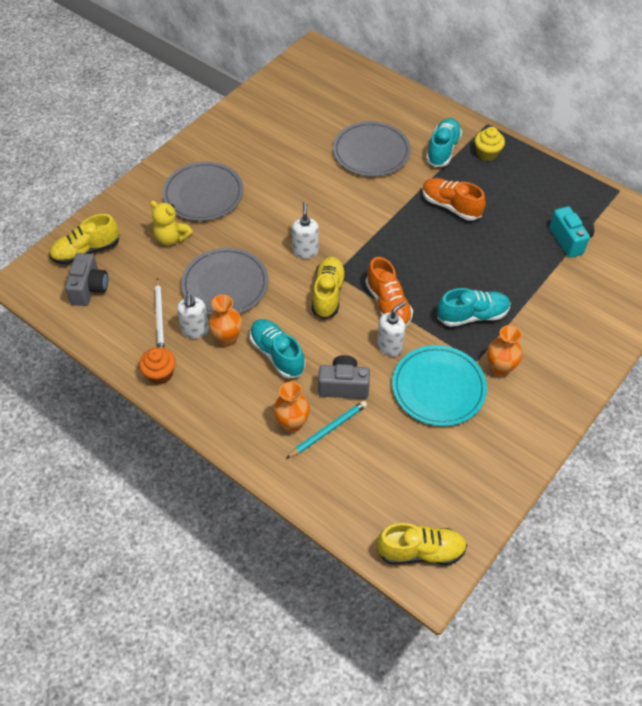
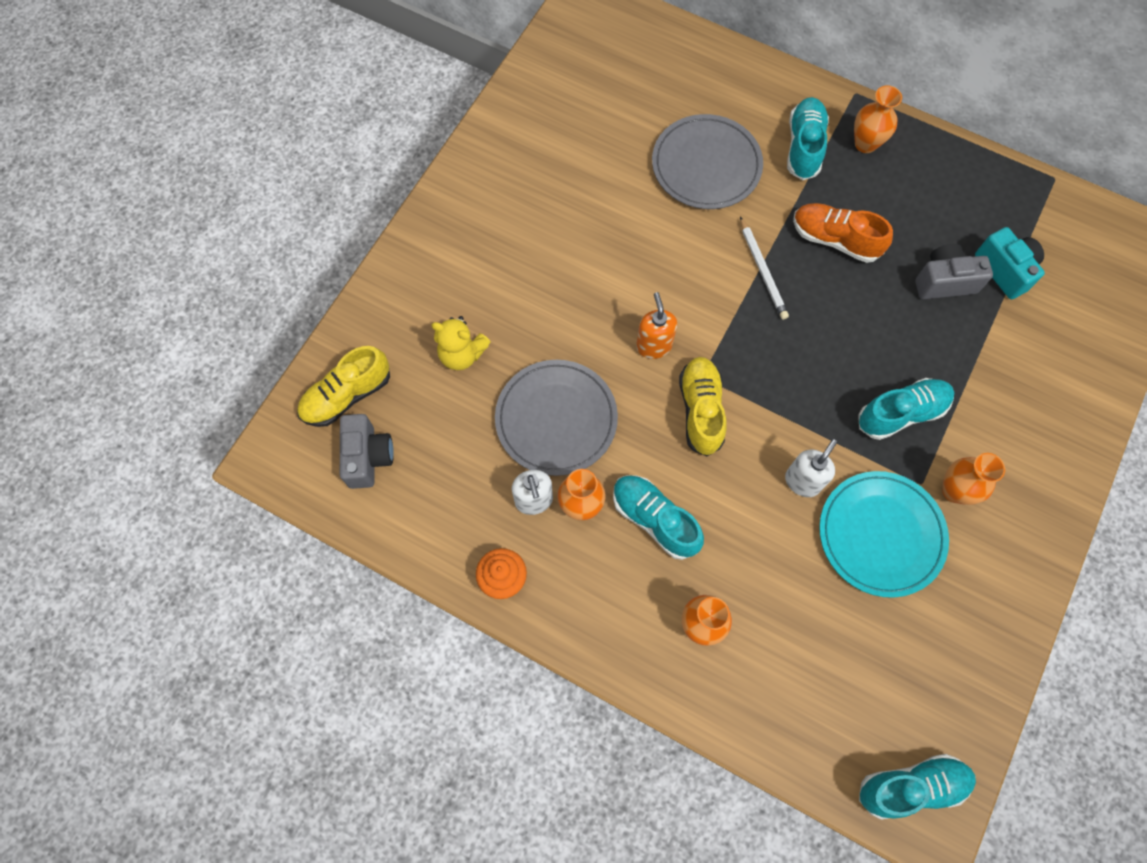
camera: 10 degrees left, 15 degrees up
(160, 318) = (479, 488): white pencil -> white pencil (763, 270)
(203, 194) = (488, 273): grey plate -> none
(305, 251) = (653, 346): white soap dispenser -> orange soap dispenser
(328, 430) = (750, 626): turquoise pencil -> none
(343, 386) = (755, 554): grey camera -> grey camera (944, 281)
(388, 304) = (785, 414): orange shoe -> none
(420, 551) = (911, 786): yellow shoe -> turquoise shoe
(487, 153) = (865, 144): yellow cupcake -> orange vase

